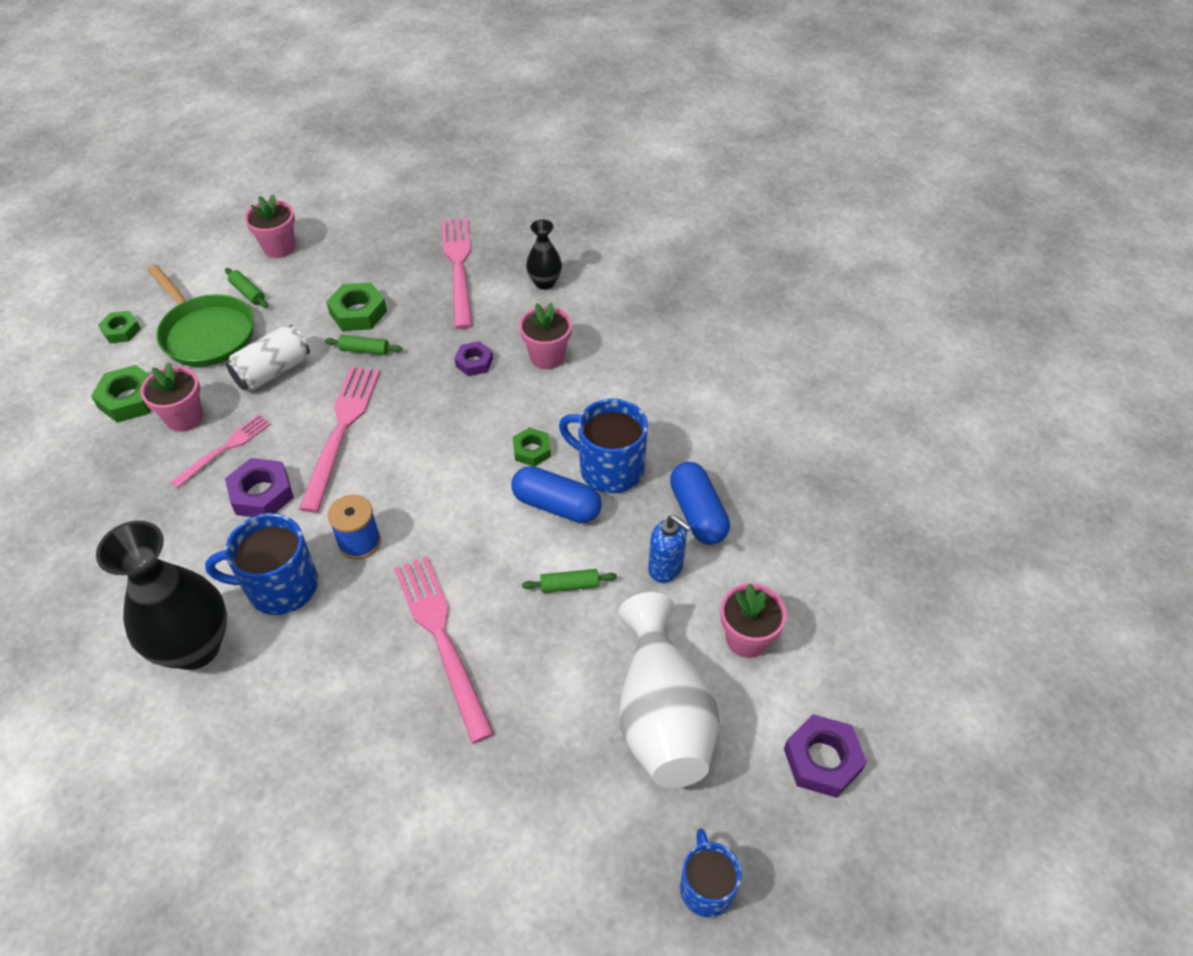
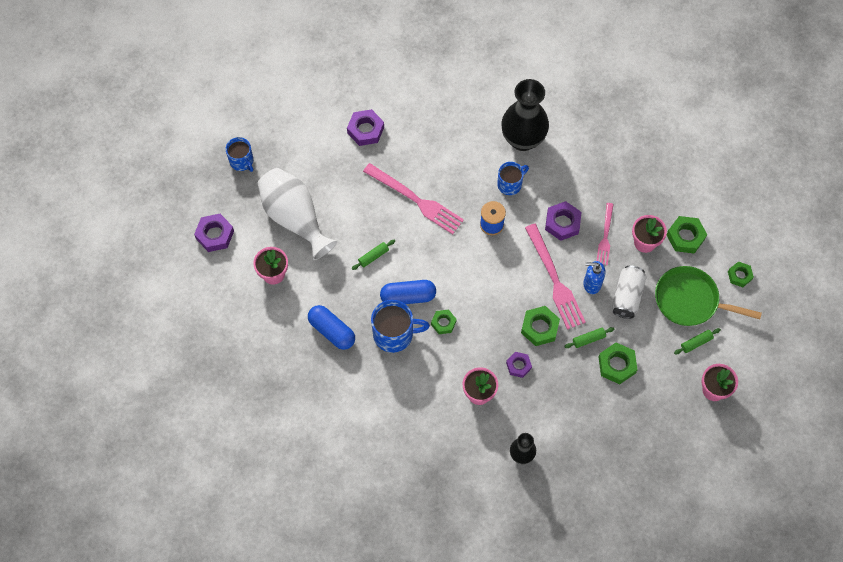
camera: 150 degrees right, 15 degrees up
(248, 293) = (696, 343): green rolling pin -> green rolling pin turned 45 degrees counterclockwise
(280, 586) = (510, 184): blue mug -> blue mug, size x0.64
(412, 388) = (539, 328): none -> green nut
(434, 817) = (365, 130): none -> purple nut
(459, 267) = (586, 437): pink fork -> none
(666, 568) = (331, 290): blue soap dispenser -> blue soap dispenser (592, 284)

